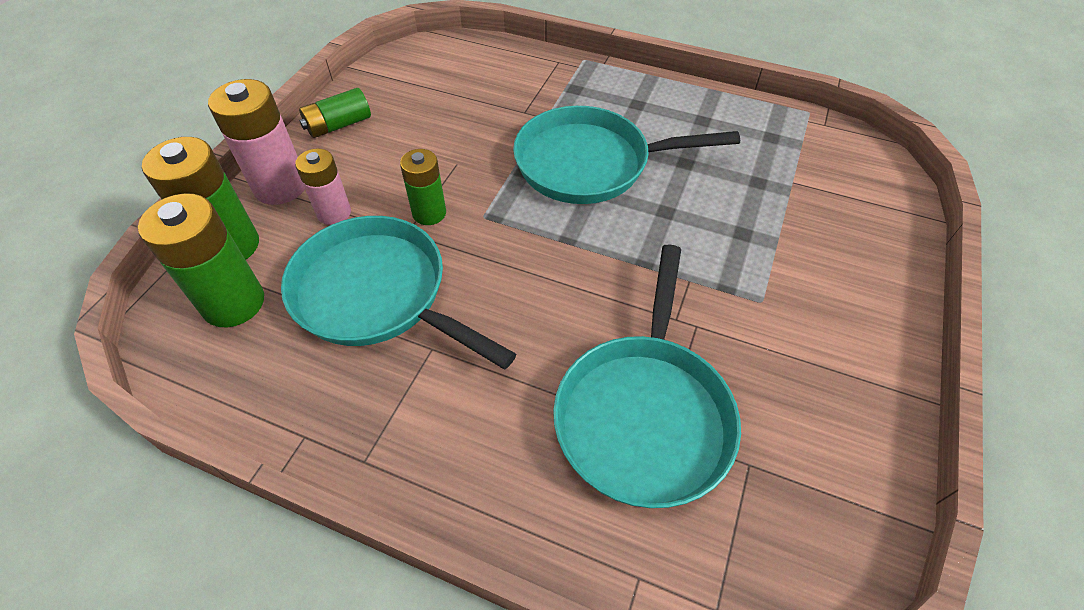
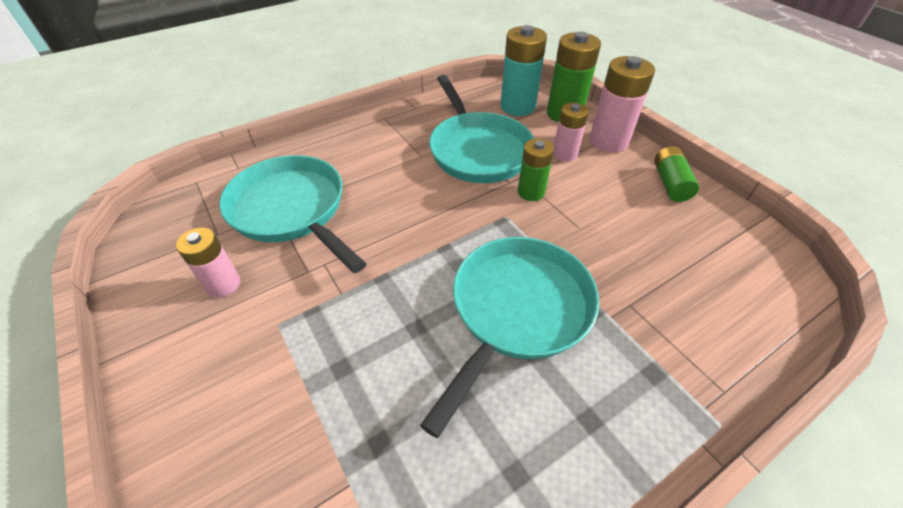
camera: 125 degrees right, 5 degrees down
(233, 303) = (517, 107): green battery -> turquoise battery
(378, 295) = (478, 150): turquoise pan -> turquoise pan turned 90 degrees clockwise
(783, 384) = (223, 284): none -> pink battery

